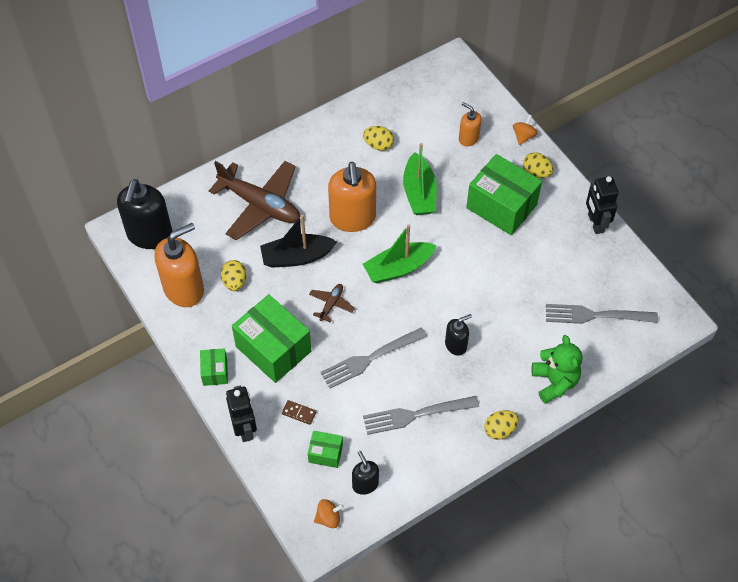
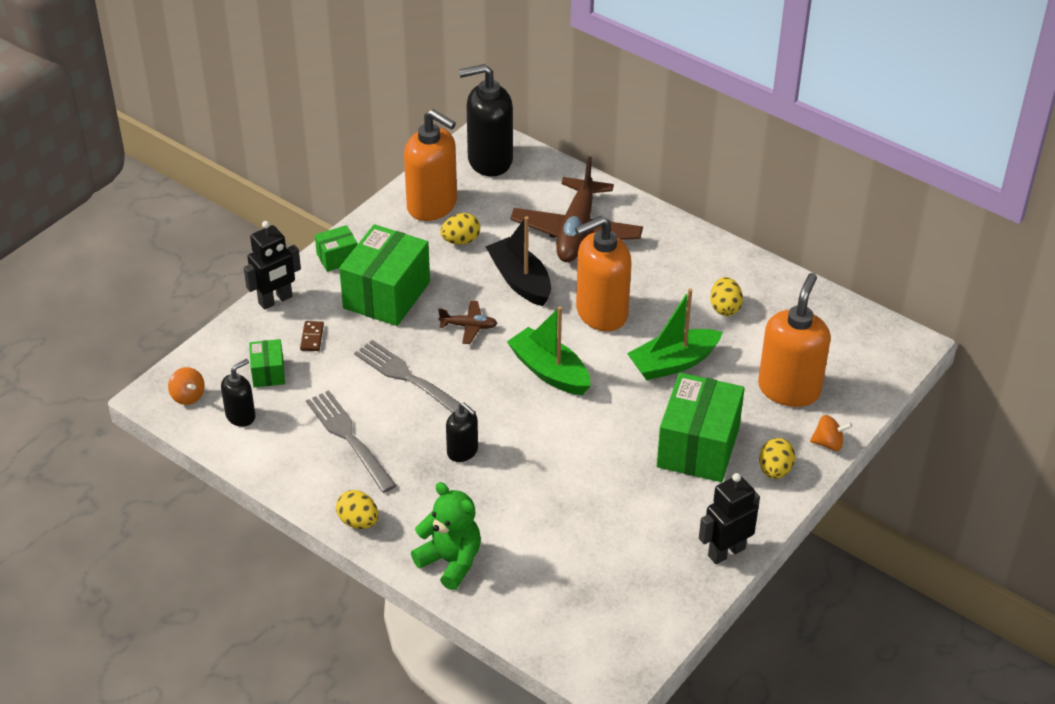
camera: 70 degrees right, 15 degrees down
(468, 138) = (789, 389): orange soap dispenser -> orange soap dispenser, size x1.91
(554, 382) = (450, 561): green teddy bear -> green teddy bear turned 105 degrees counterclockwise
(596, 315) = (574, 584): grey fork -> none

